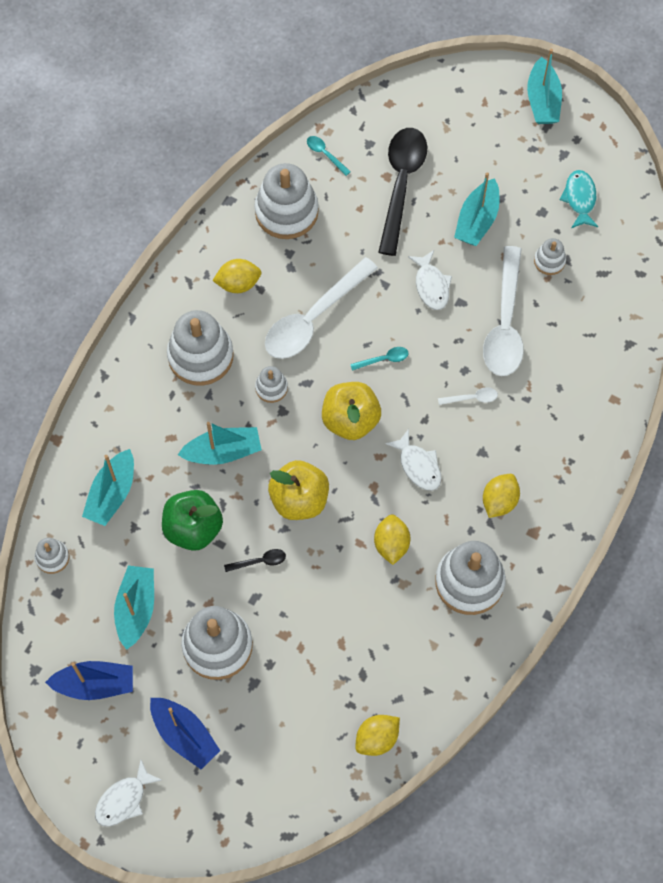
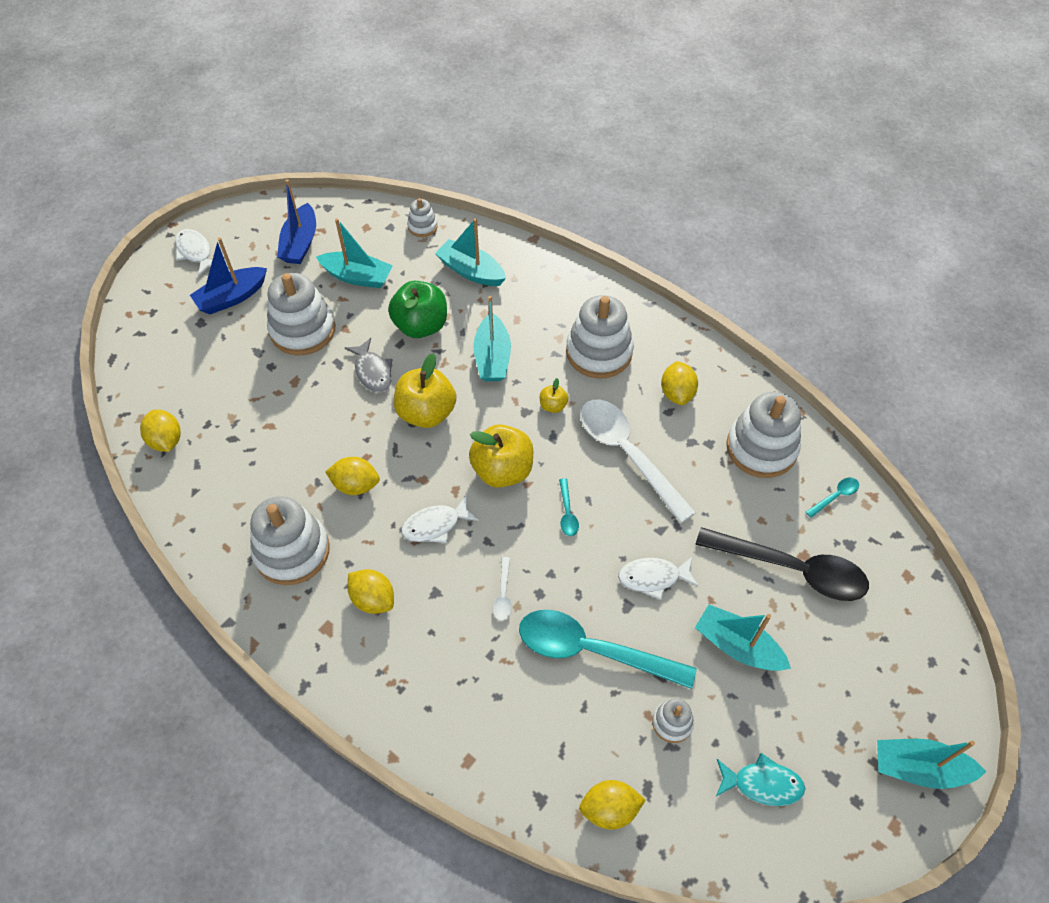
camera: 100 degrees right, 10 degrees down
(260, 561) = (372, 372): black spoon -> grey fish
(271, 388) = (553, 406): white stacking toy -> yellow apple
(505, 324) = (592, 650): white spoon -> turquoise spoon
(624, 296) = (609, 809): none -> yellow lemon

